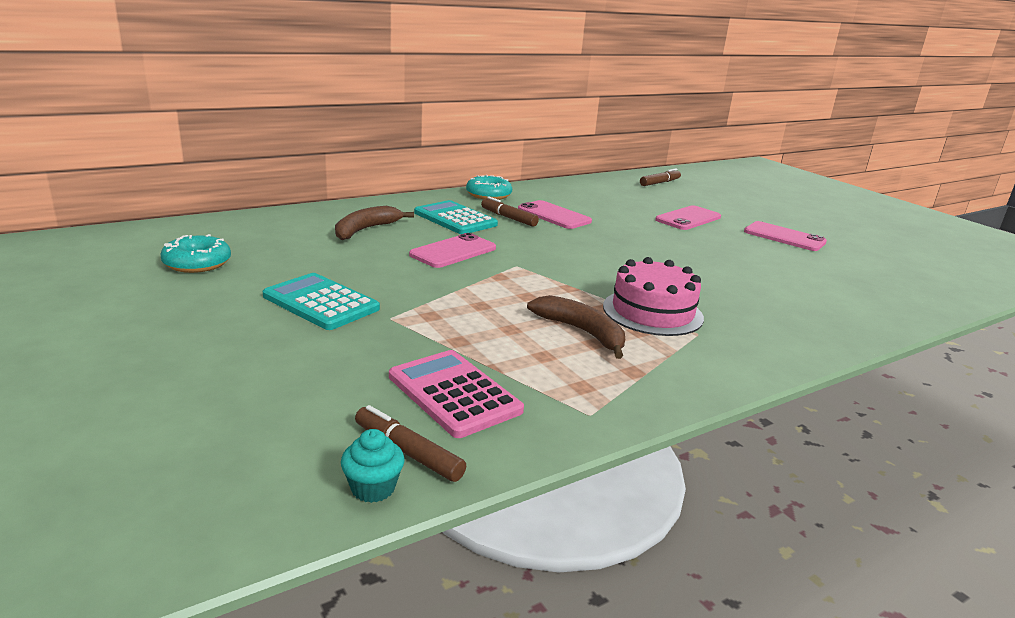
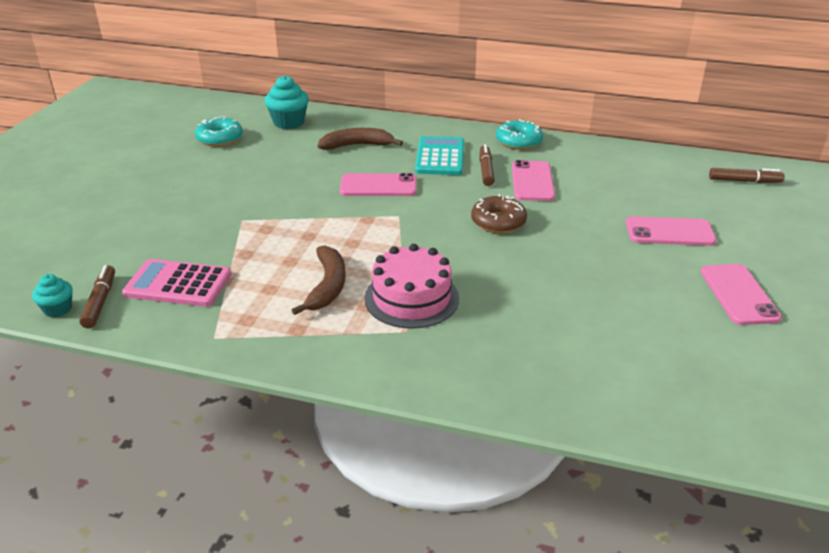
camera: 50 degrees right, 10 degrees up
(251, 230) = (289, 122): none -> turquoise cupcake
(321, 302) = (228, 193): turquoise calculator -> none
(454, 393) = (178, 284): pink calculator -> pink calculator turned 90 degrees counterclockwise
(591, 245) = (498, 222): none -> brown donut

